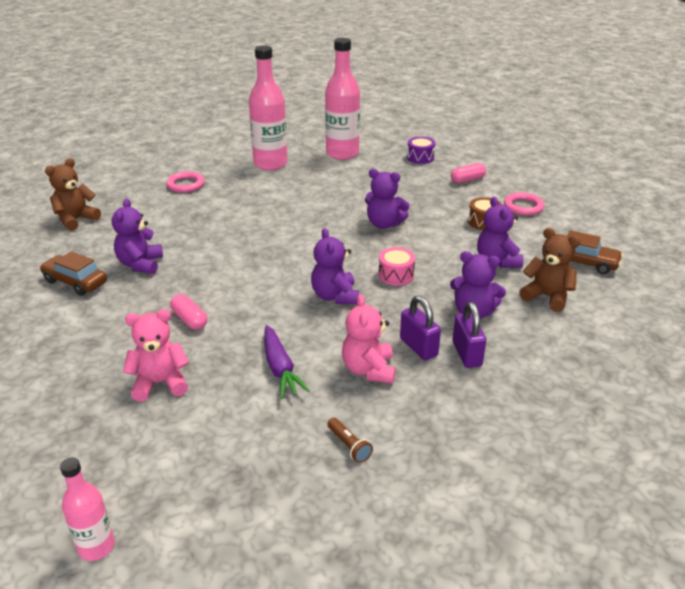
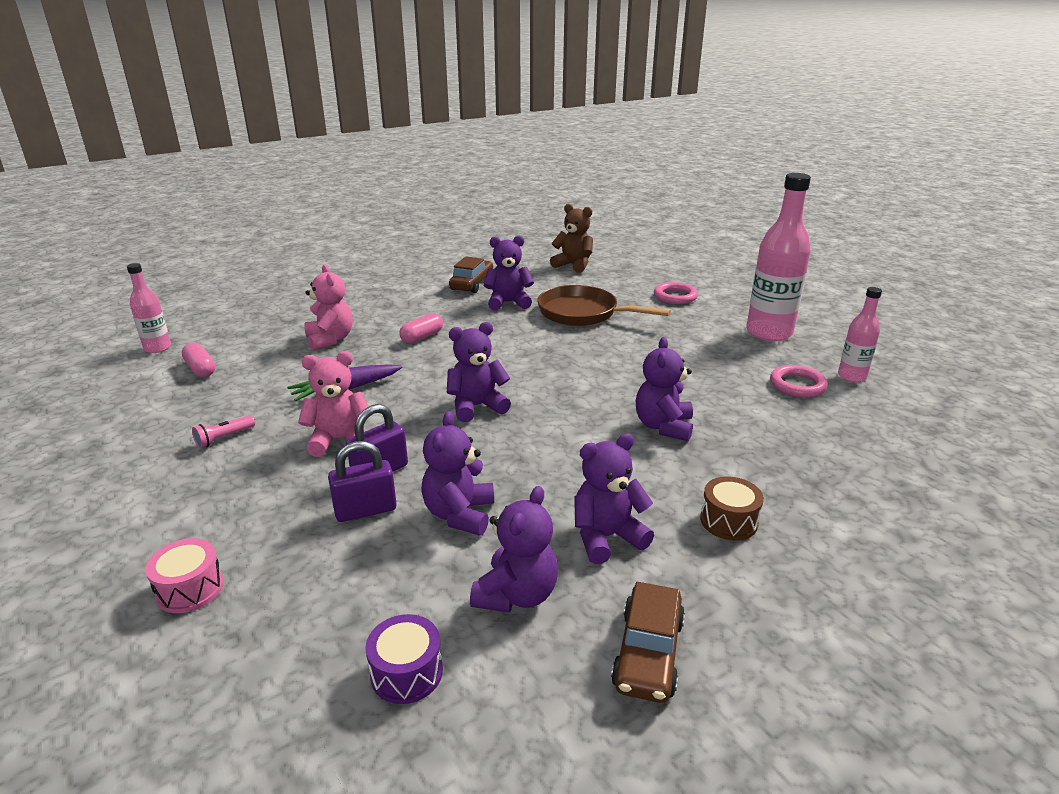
camera: 80 degrees right, 5 degrees down
(191, 229) = (583, 313): none -> brown pan
(342, 153) = (852, 376): pink bottle -> pink bottle, size x0.54
(349, 446) = (224, 438): brown flashlight -> pink flashlight
(396, 275) = (535, 445): pink drum -> pink drum (190, 589)
(420, 157) = (912, 445): purple drum -> purple drum (406, 672)
(467, 180) = (875, 500): pink capsule -> pink capsule (200, 369)
(523, 207) = (821, 572): pink ring -> pink ring (797, 385)
(547, 296) = (516, 595): brown teddy bear -> purple teddy bear

